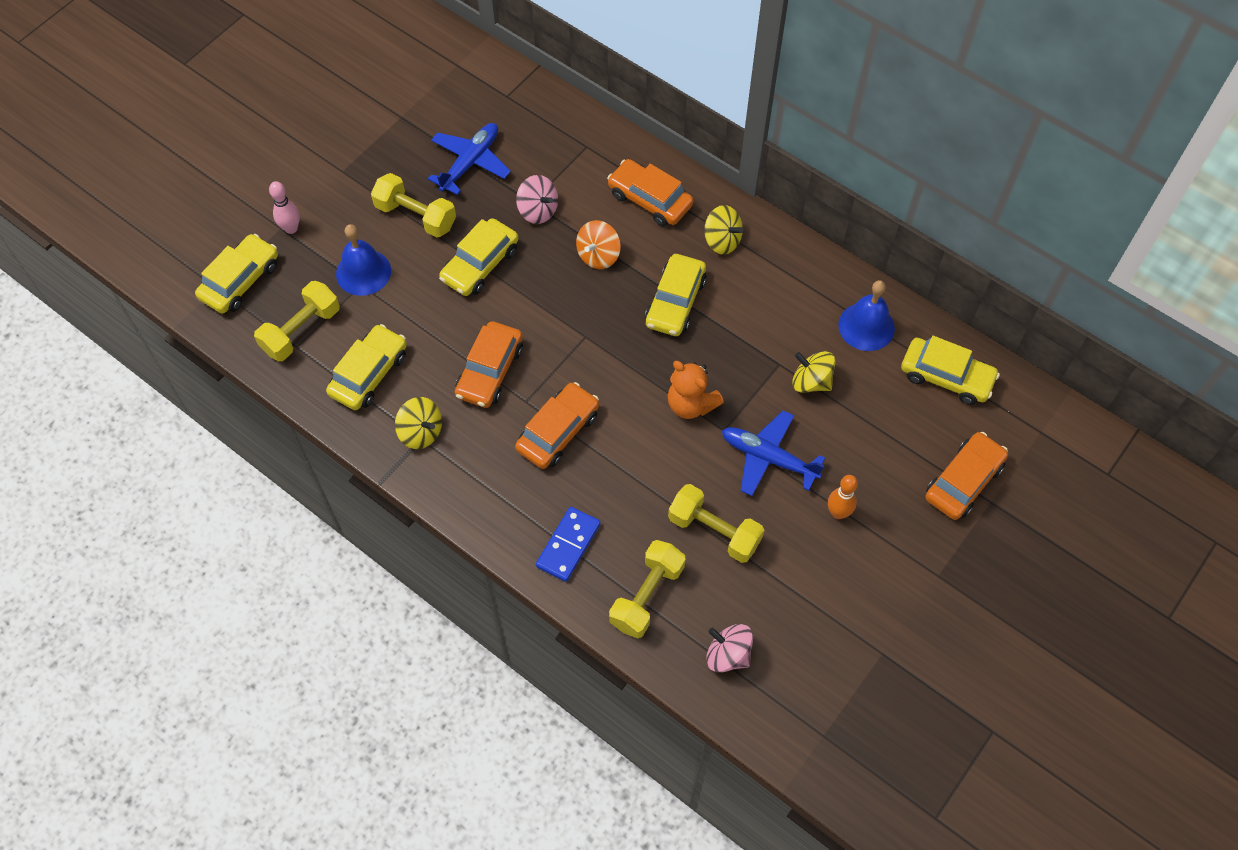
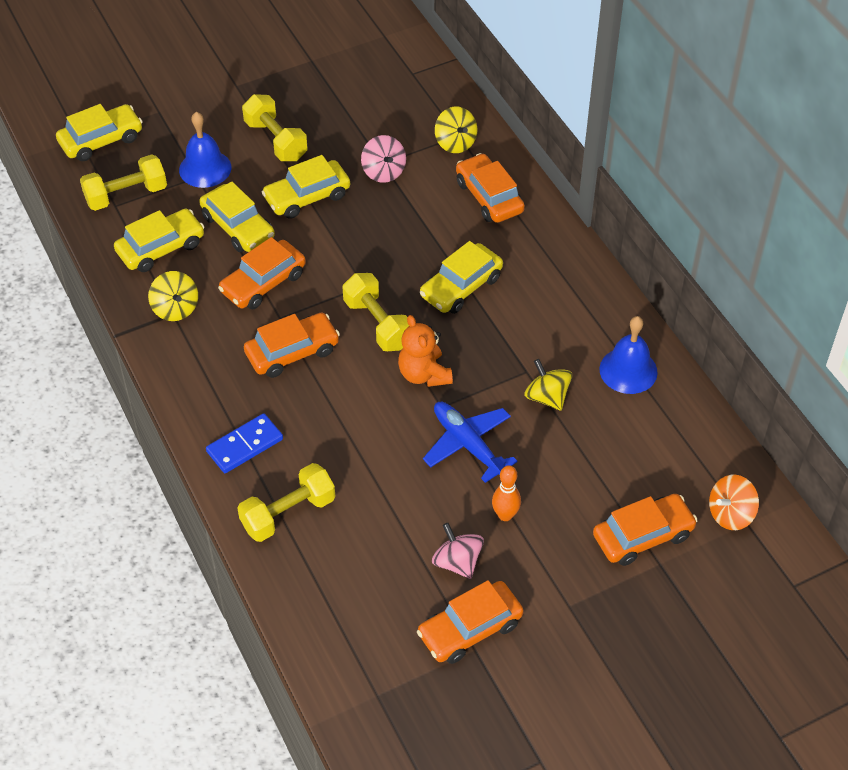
camera: 25 degrees right, 10 degrees down
(291, 228) = (166, 115): pink bowling pin -> none
(470, 162) = (348, 115): blue plane -> none
(598, 255) = (415, 225): orange spinning top -> orange spinning top (730, 514)
(714, 531) = (381, 485): yellow dumbbell -> yellow dumbbell (378, 324)
(722, 241) = (535, 252): yellow spinning top -> yellow spinning top (455, 143)
(728, 654) = (330, 591): pink spinning top -> pink spinning top (457, 562)
(868, 635) = (470, 629): none -> orange car
(946, 376) = (680, 441): yellow car -> yellow car (238, 227)

